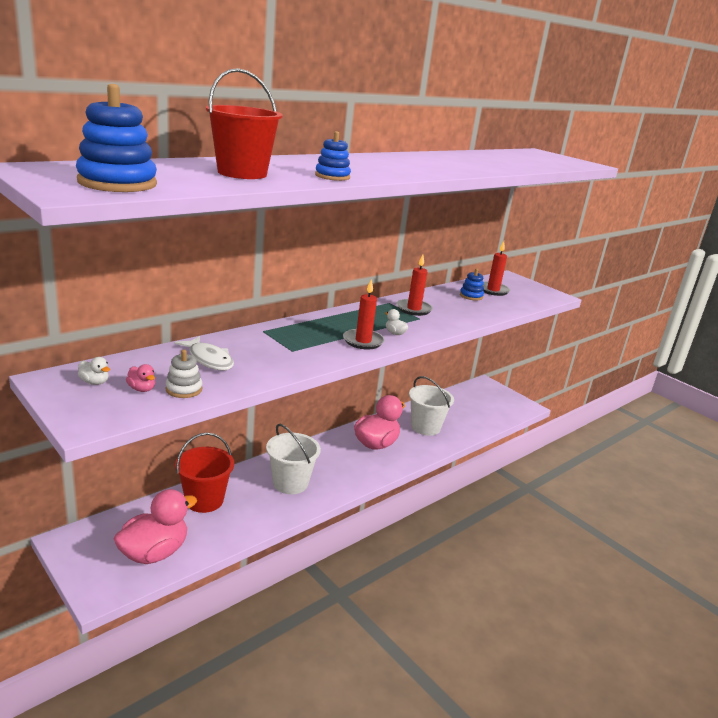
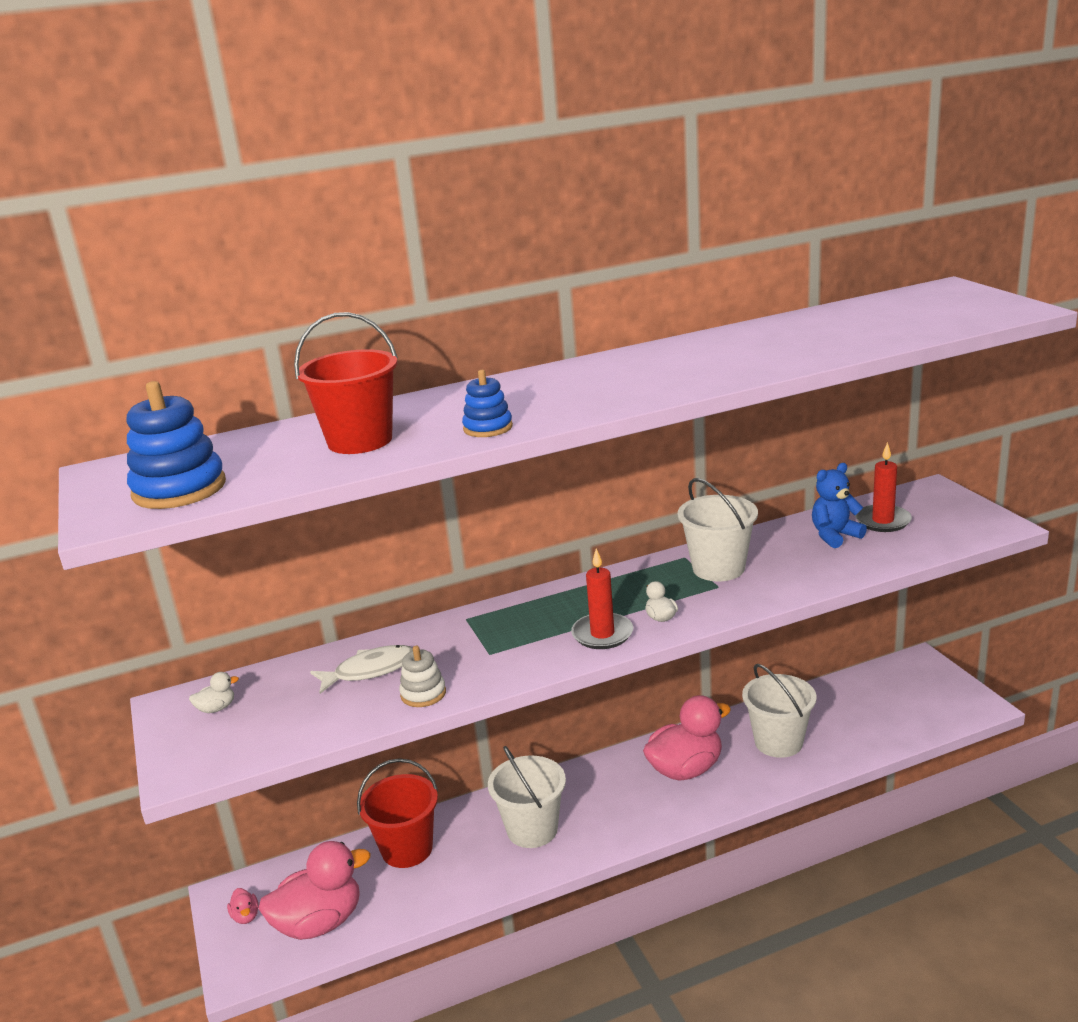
camera: 25 degrees right, 0 degrees up
(94, 382) = (216, 708): white duck -> white duck turned 75 degrees counterclockwise
(142, 389) = (265, 720): pink duck -> pink duck (246, 916)
(184, 389) = (315, 720): white stacking toy -> white stacking toy (423, 694)
(209, 359) = (370, 671): white fish -> white fish turned 90 degrees counterclockwise
(414, 309) = (718, 568): red candle -> white bucket
(471, 296) = (835, 536): blue stacking toy -> blue teddy bear

